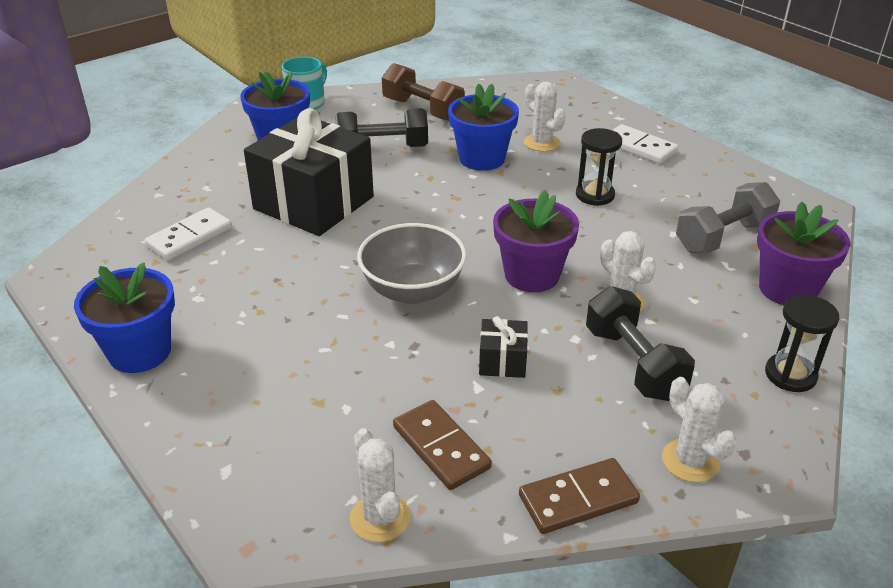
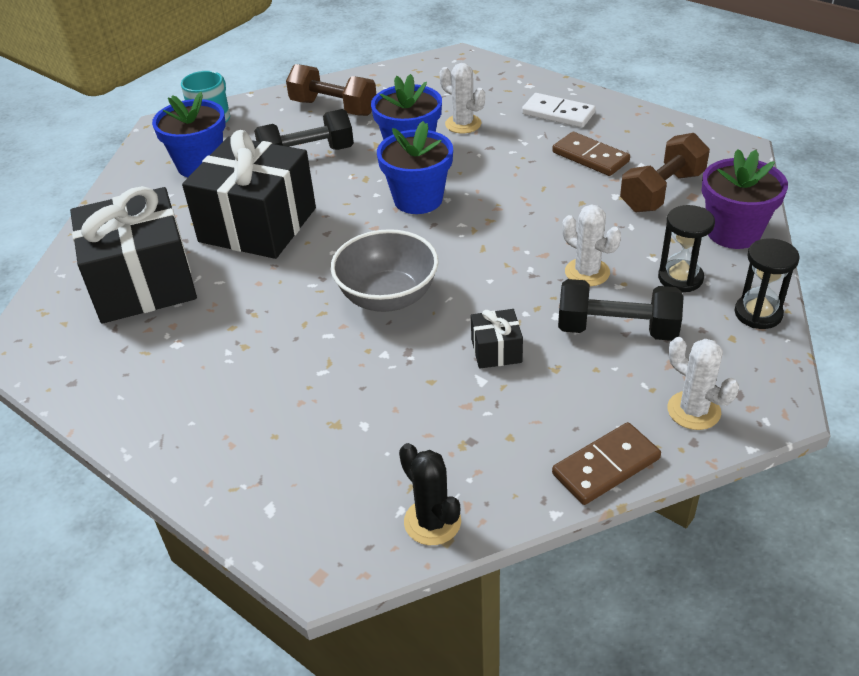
camera: 10 degrees left, 5 degrees up
(140, 352) = (138, 410): blue flower pot -> blue flower pot (418, 199)
(189, 237) = (143, 283): white domino -> black gift
(380, 518) = (432, 522): white cactus -> black cactus
(441, 447) = (466, 444): brown domino -> brown domino (590, 157)
(532, 275) = (496, 261): purple flower pot -> none
(595, 195) = (530, 170): black hourglass -> black hourglass (680, 278)
(633, 363) = (617, 329): black dumbbell -> black dumbbell turned 45 degrees counterclockwise
(723, 237) = (662, 191): grey dumbbell -> brown dumbbell

